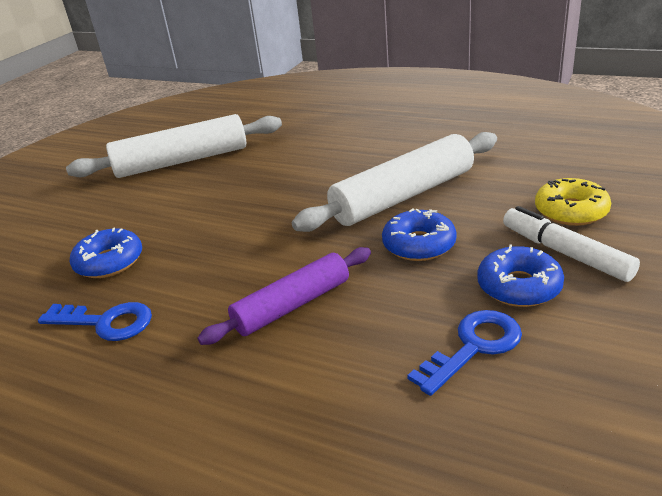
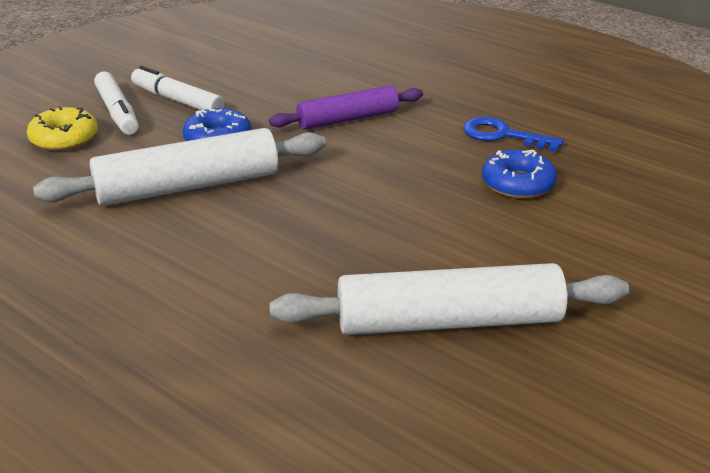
camera: 170 degrees left, 0 degrees up
(473, 347) = (242, 80): blue key -> none
(519, 286) = (177, 100): blue donut -> white marker

